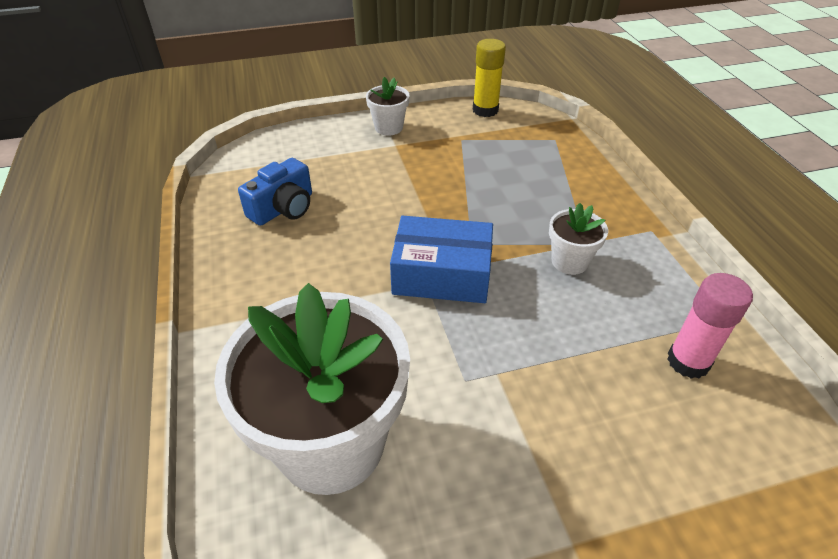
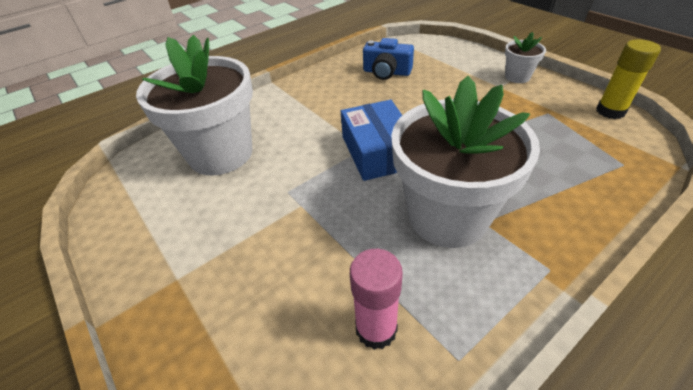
camera: 70 degrees right, 0 degrees up
(569, 261) = (447, 216): white flower pot -> white flower pot, size x2.26

